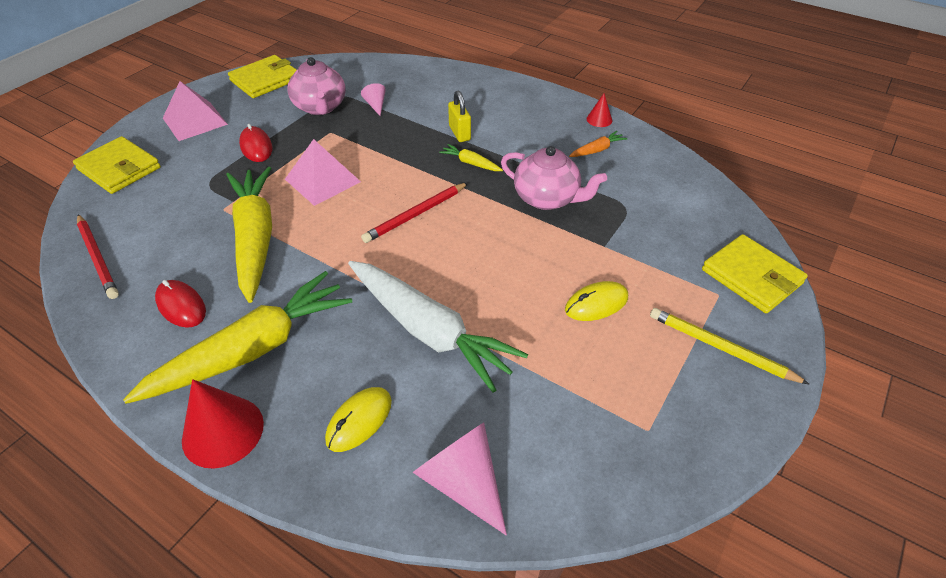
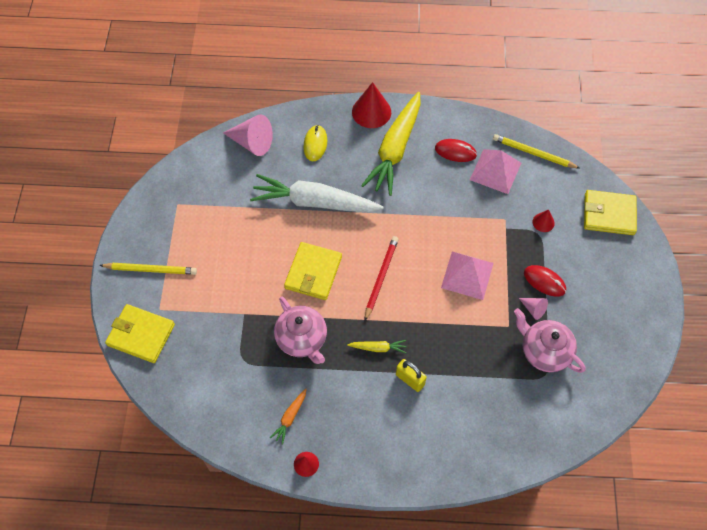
camera: 150 degrees right, 15 degrees up
(97, 258) = (533, 153): red pencil -> yellow pencil
(189, 189) = (543, 222): none -> red cone
(195, 121) = (618, 283): pink pyramid -> pink pyramid (495, 171)
(255, 239) = (462, 209): yellow carrot -> none
(265, 80) = (625, 362): yellow wallet -> yellow wallet (313, 272)
(375, 105) = (503, 379): pink cone -> pink cone (533, 309)
(547, 198) = (302, 339): pink teapot -> pink teapot turned 120 degrees counterclockwise
(596, 304) = (231, 265): yellow mouse -> none

